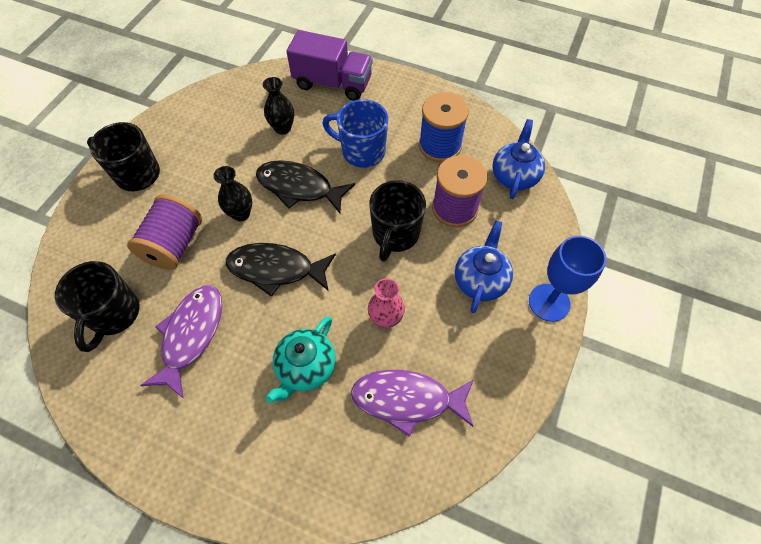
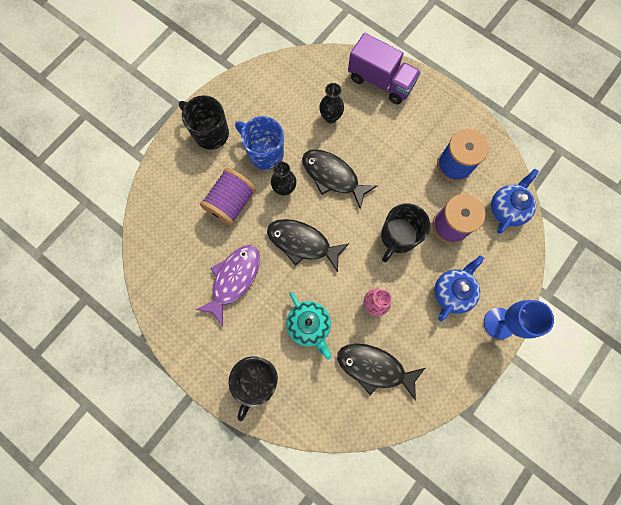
camera: 15 degrees right, 15 degrees up
(114, 314) = (182, 249): black mug -> black mug (257, 380)
(306, 368) = (309, 325): turquoise teapot -> turquoise teapot turned 75 degrees counterclockwise
(362, 151) = (389, 155): blue mug -> blue mug (265, 153)
(407, 399) = (374, 367): purple fish -> black fish

